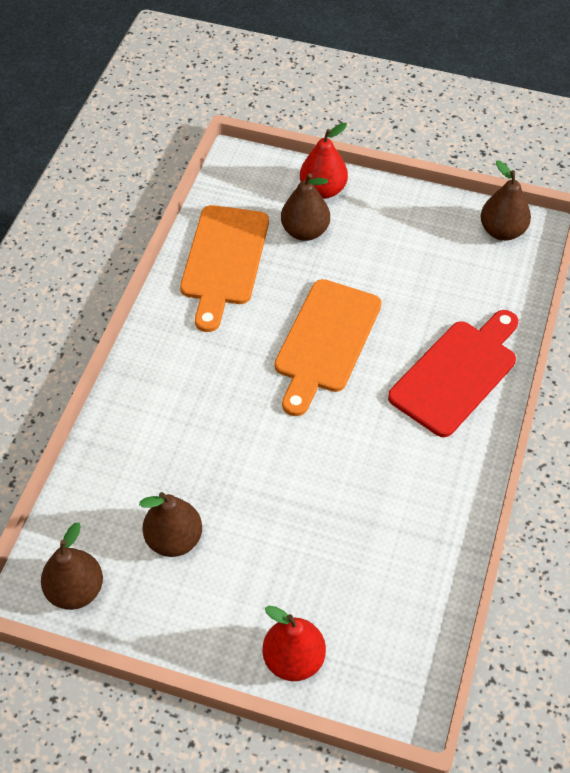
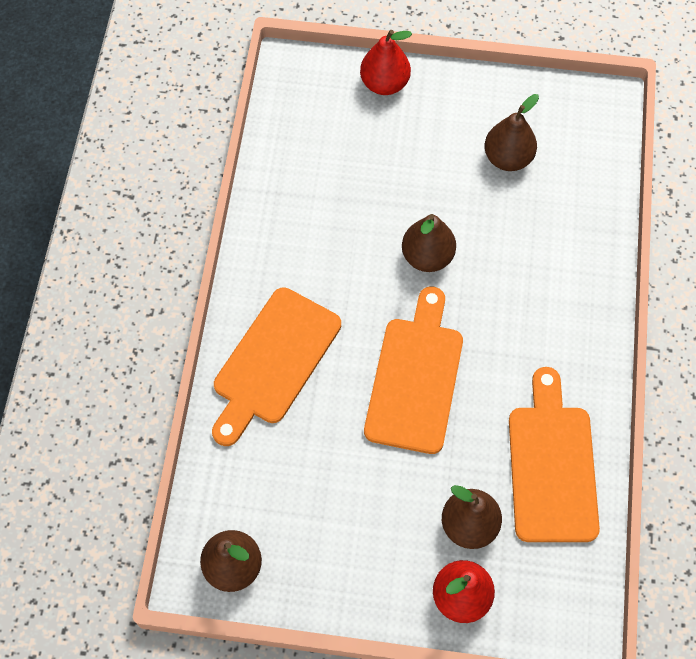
camera: 170 degrees right, 10 degrees up
(76, 590) = (575, 106): brown pear -> brown pear (427, 256)
(457, 373) = (274, 362): red cutting board -> orange cutting board

